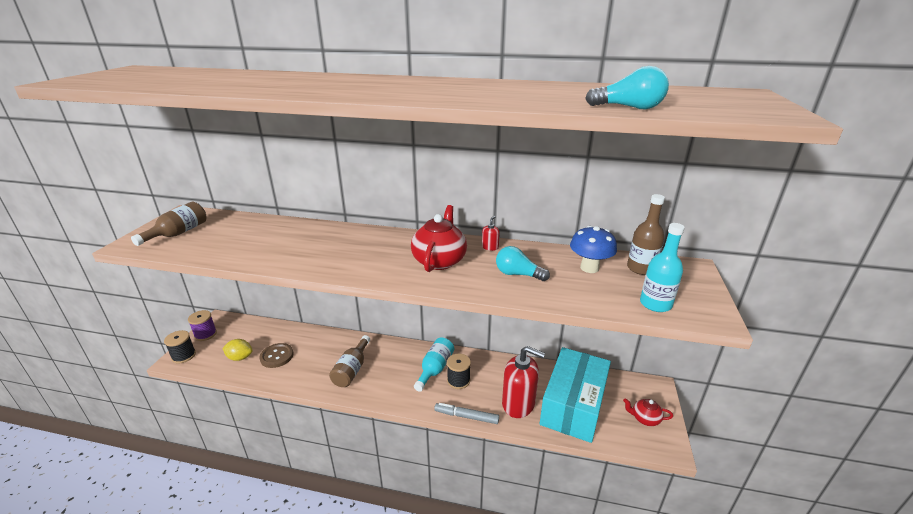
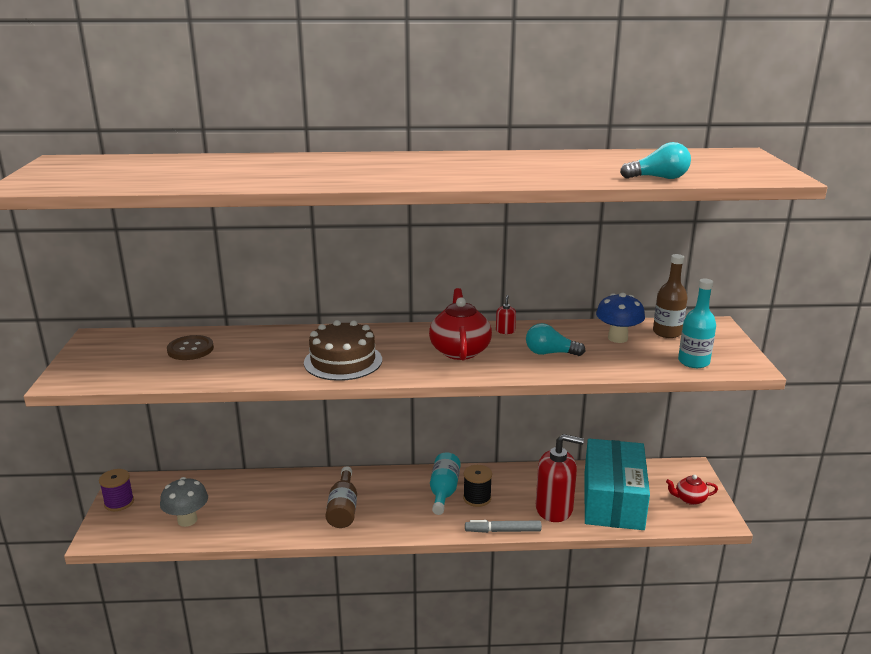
camera: 15 degrees left, 5 degrees down
(178, 233) = (116, 360): brown bottle -> none
(184, 356) = (106, 531): black spool -> none
(240, 357) = (187, 520): yellow lemon -> grey mushroom
(277, 356) = (236, 511): brown button -> brown button (190, 349)
(338, 257) = (343, 361): none -> brown cake

